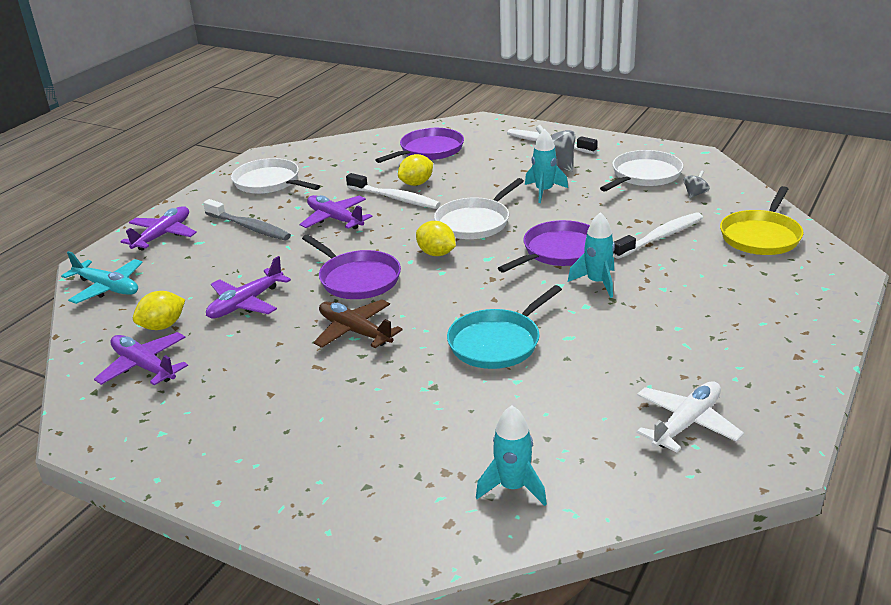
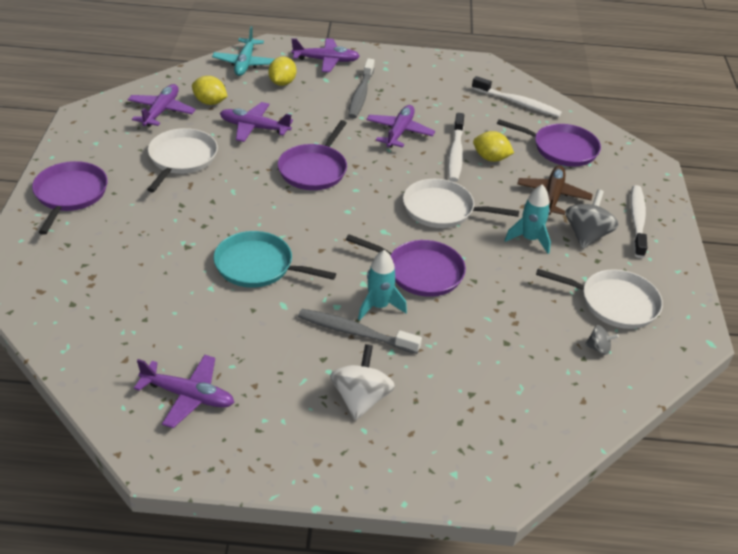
camera: 60 degrees right, 10 degrees up
(260, 471) = (70, 194): none -> purple pan
(269, 182) = (438, 81): white pan -> white pan (181, 159)
(355, 331) = (241, 189): brown plane -> brown plane (553, 196)
(436, 253) = (375, 200): yellow lemon -> yellow lemon (282, 83)
(513, 487) = (84, 313): turquoise rocket -> none
(629, 302) = (355, 332): none -> grey toothbrush
(660, 237) = (488, 335): white toothbrush -> white toothbrush (518, 103)
(686, 423) = (188, 396): white plane -> purple plane
(721, 317) = (360, 399): none -> white spinning top
(761, 236) = (536, 412): yellow pan -> none

